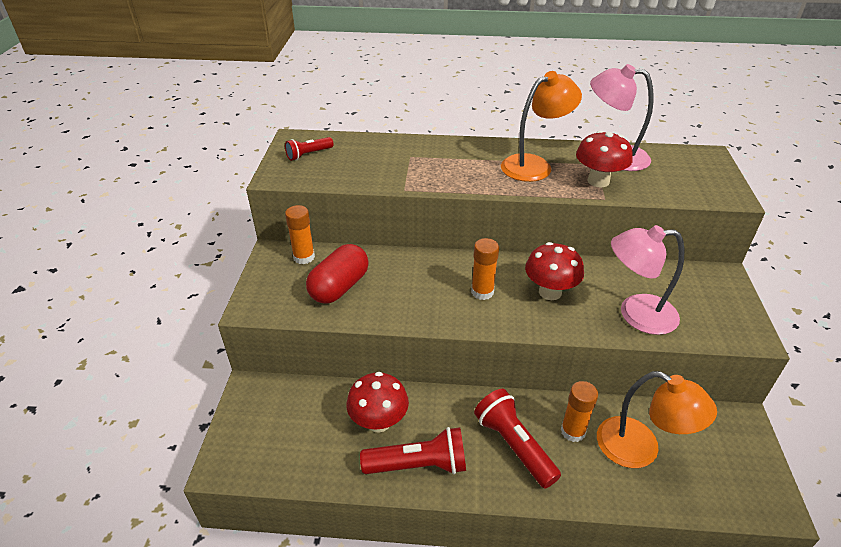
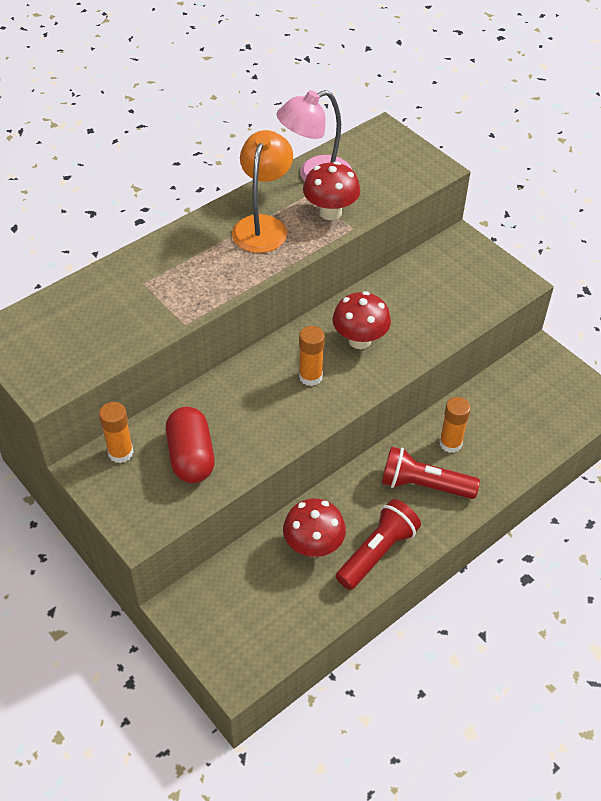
camera: 45 degrees left, 10 degrees up
(308, 154) = (40, 344): red flashlight -> none
(636, 314) = (435, 317): pink lamp -> none
(640, 449) = (502, 422): orange lamp -> none

